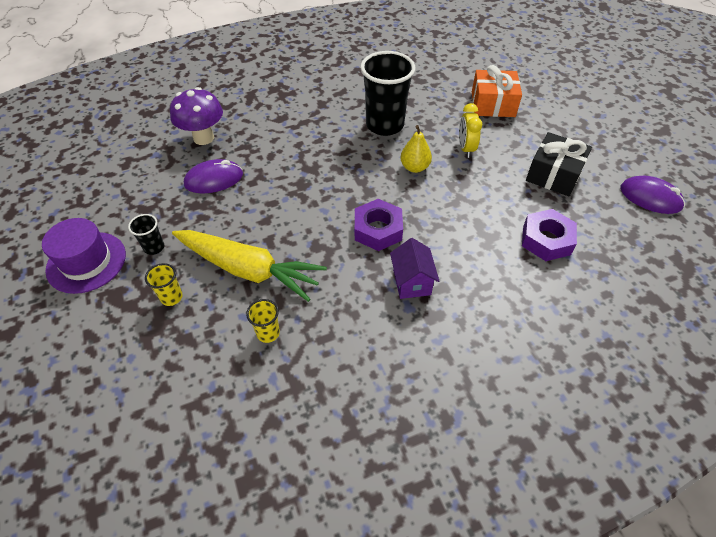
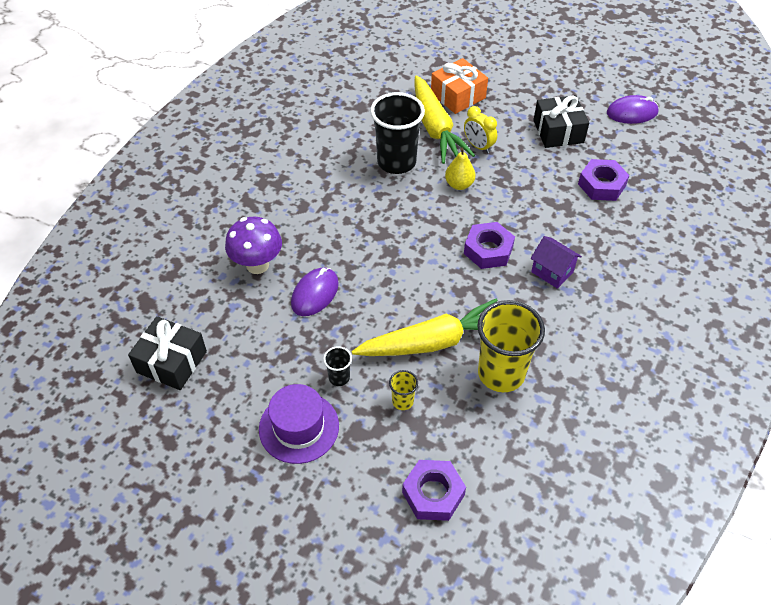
camera: 40 degrees left, 0 degrees up
(77, 165) = (172, 361): none -> black gift
(101, 386) = (433, 493): none -> purple nut
(268, 333) = (501, 373): yellow cup -> yellow cup, size x2.25
(445, 118) = (435, 128): none -> yellow carrot

